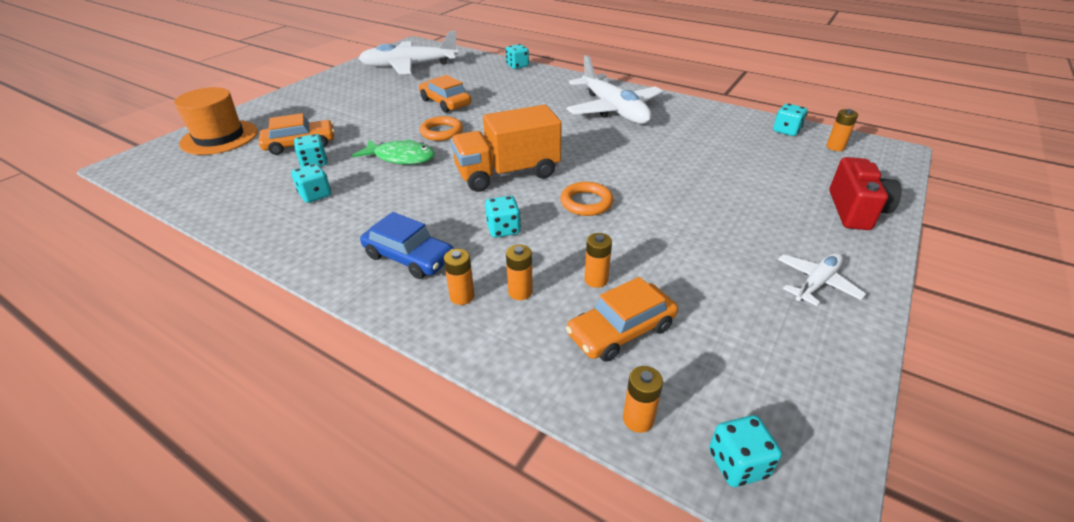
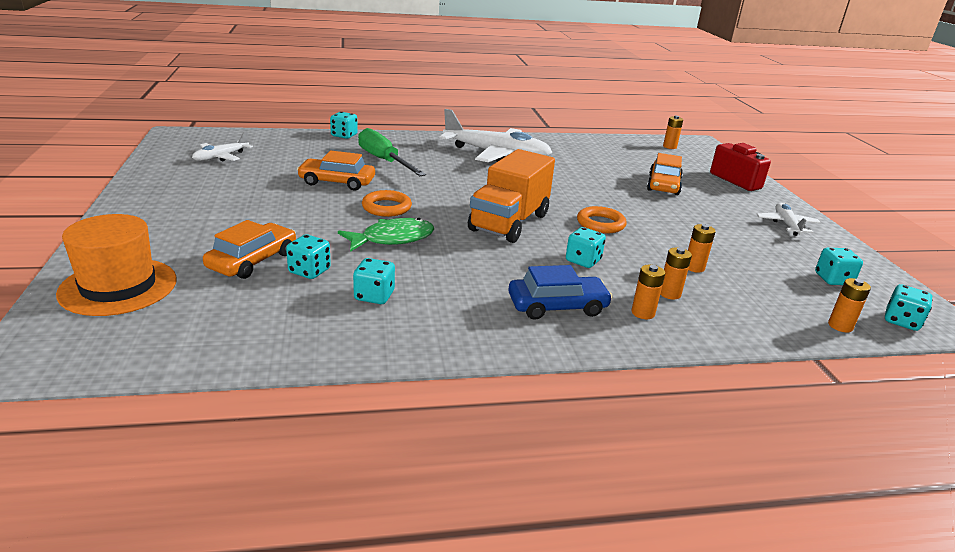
camera: 45 degrees left, 10 degrees down
(409, 66) = (221, 157): white plane -> white plane, size x0.50
(509, 93) = (384, 161): none -> green screwdriver
(621, 330) = (756, 288): orange car -> orange car (663, 185)
(786, 131) = (629, 143): turquoise dice -> turquoise dice (833, 279)

